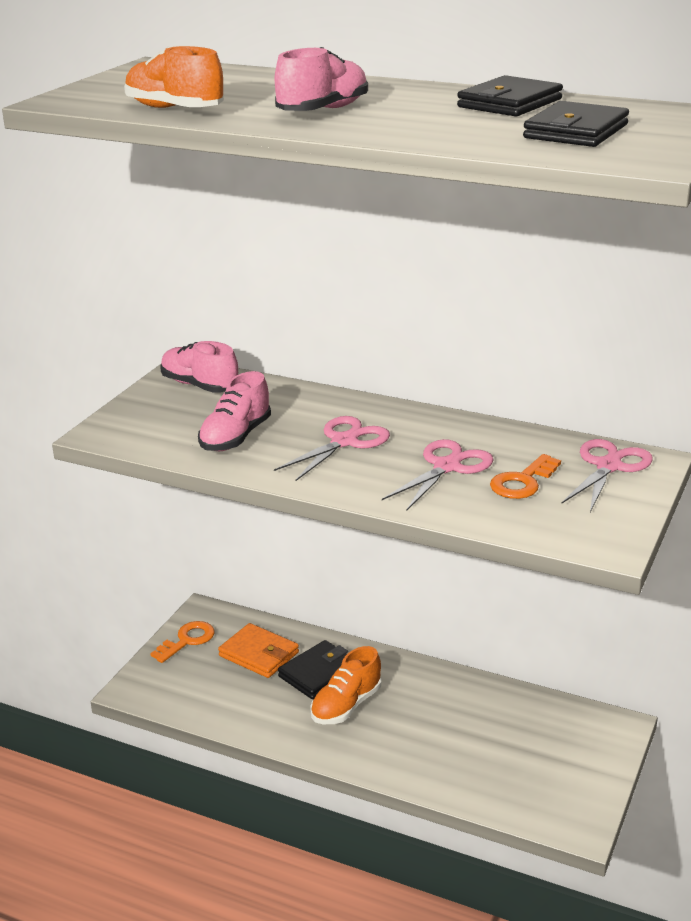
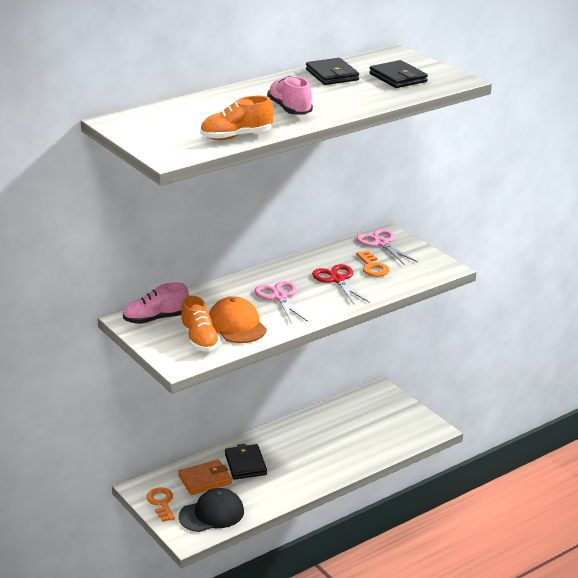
camera: 60 degrees left, 0 degrees up
(195, 688) = (212, 514): none -> black cap
(235, 437) = (236, 325): pink shoe -> orange cap
(346, 705) = (283, 465): orange shoe -> orange shoe (199, 340)
(447, 467) = (337, 280): pink scissors -> red scissors

